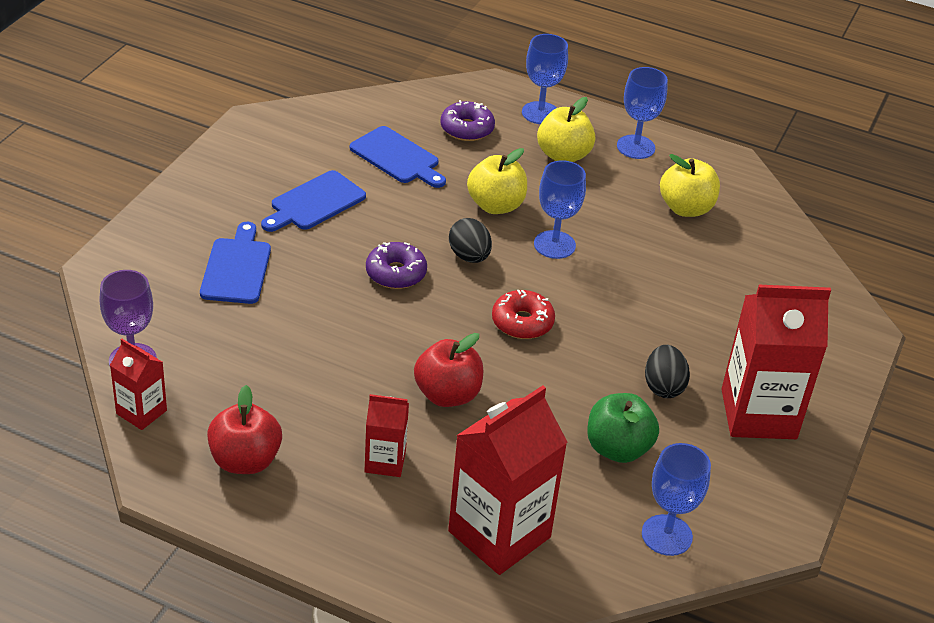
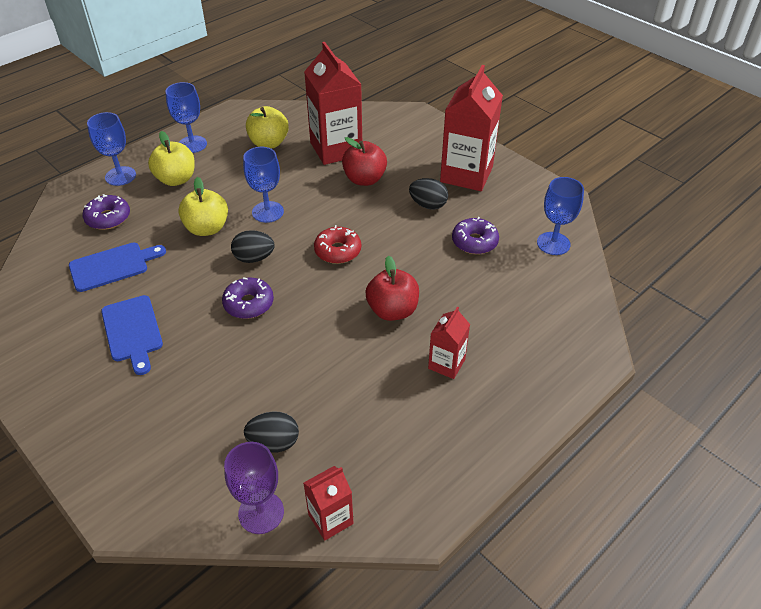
camera: 65 degrees left, 5 degrees up
(216, 346) = (274, 443): none -> black egg
(237, 268) = (182, 405): blue cutting board -> none
(245, 460) = (416, 453): red apple -> red apple (364, 179)
(499, 534) = (533, 321): red carton -> red carton (336, 149)
(617, 448) = (474, 242): green apple -> purple donut

